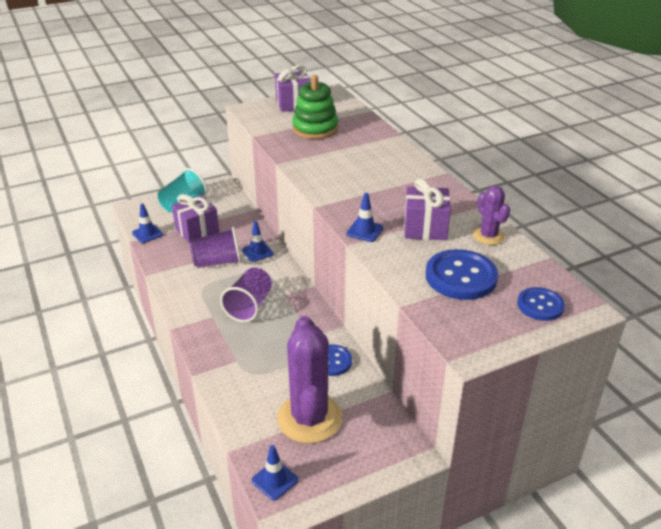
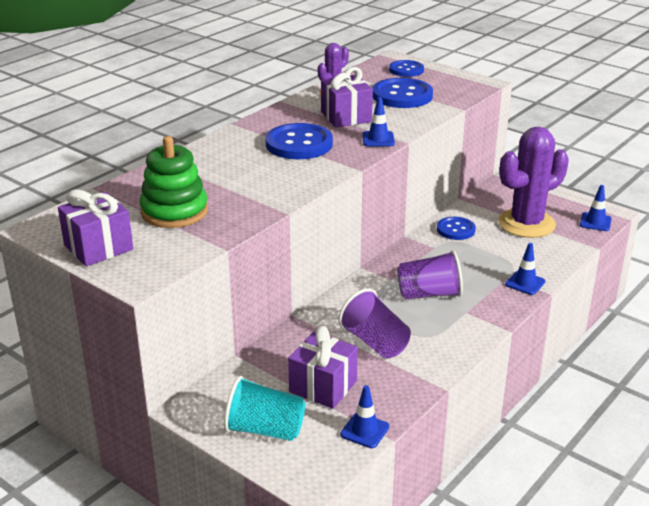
camera: 115 degrees left, 5 degrees down
(257, 252) = (331, 320): blue traffic cone -> blue traffic cone (525, 283)
(383, 192) = (299, 144): none -> blue button

